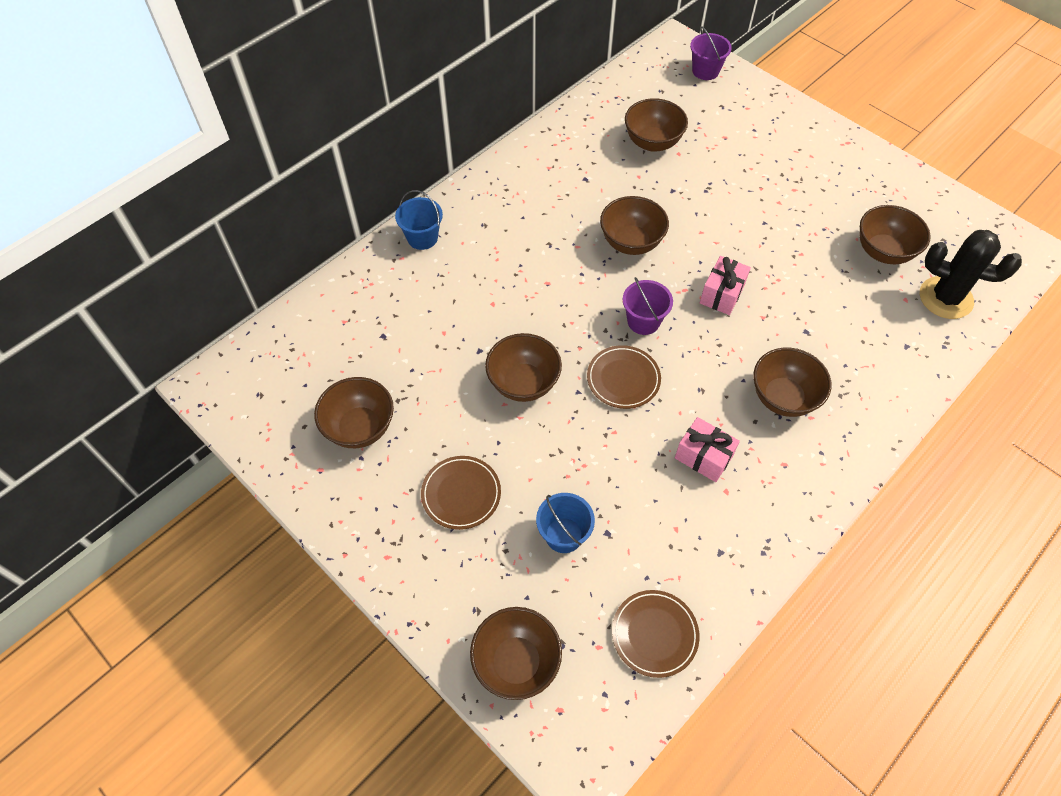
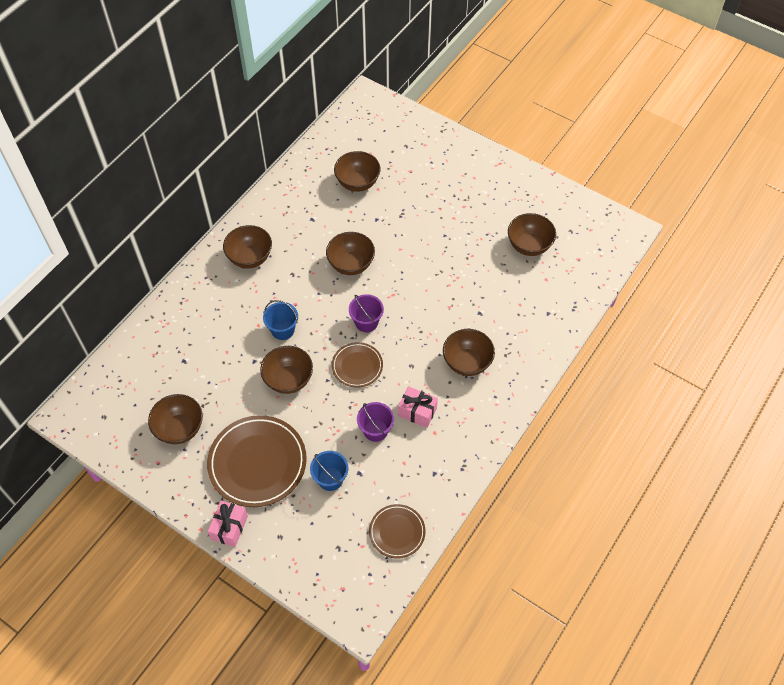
camera: 10 degrees left, 0 degrees up
(422, 238) = (199, 282): blue bucket -> blue bucket (283, 330)
(461, 494) = (257, 463): brown plate -> brown plate, size x1.82
(516, 662) = (311, 564): brown bowl -> brown bowl (250, 258)
(705, 71) = (391, 118): purple bucket -> purple bucket (375, 430)
(722, 294) = (419, 294): pink gift -> pink gift (229, 527)
(945, 298) = (573, 274): black cactus -> none

